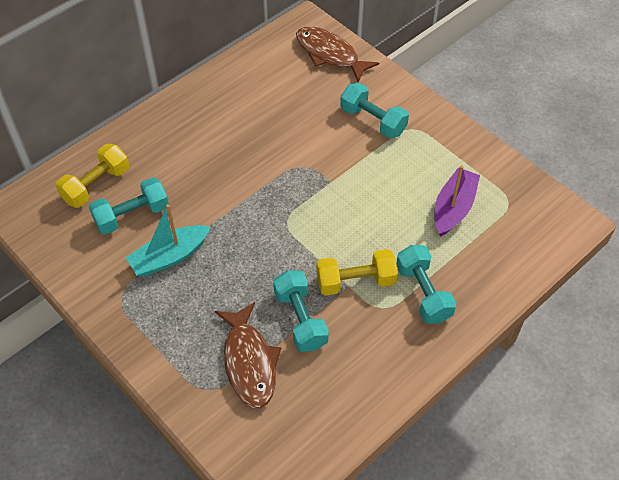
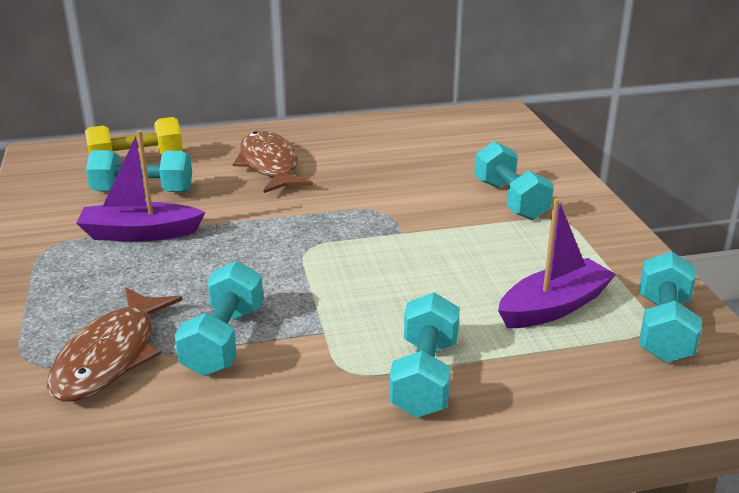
camera: 30 degrees right, 25 degrees down
(170, 257) = (140, 233): turquoise boat -> purple boat
(330, 54) = (506, 139): brown fish -> brown fish (269, 165)
(355, 281) = (338, 331): yellow dumbbell -> none
(515, 199) = (663, 328): none -> turquoise dumbbell

